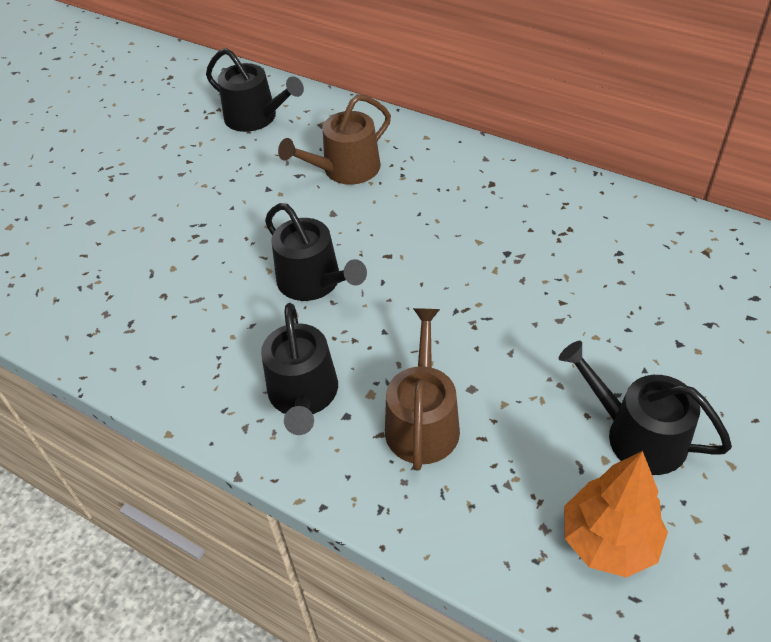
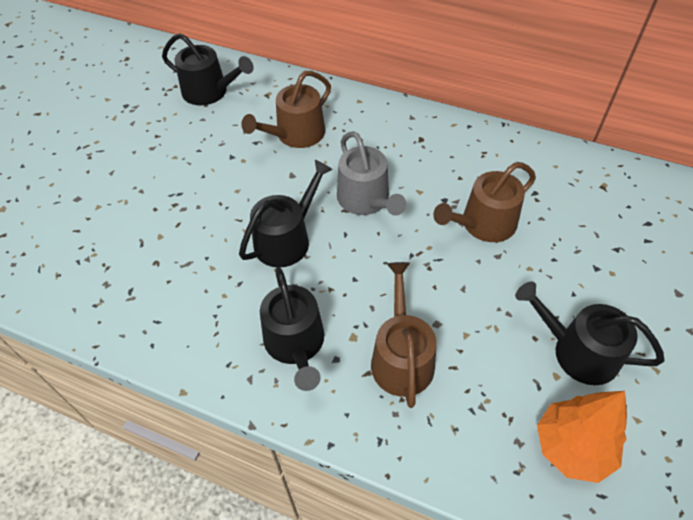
camera: 10 degrees left, 5 degrees up
(314, 282) = (287, 239): black watering can -> black watering can turned 90 degrees counterclockwise
(414, 246) = (366, 200): none -> grey watering can
(549, 283) = (483, 224): none -> brown watering can

